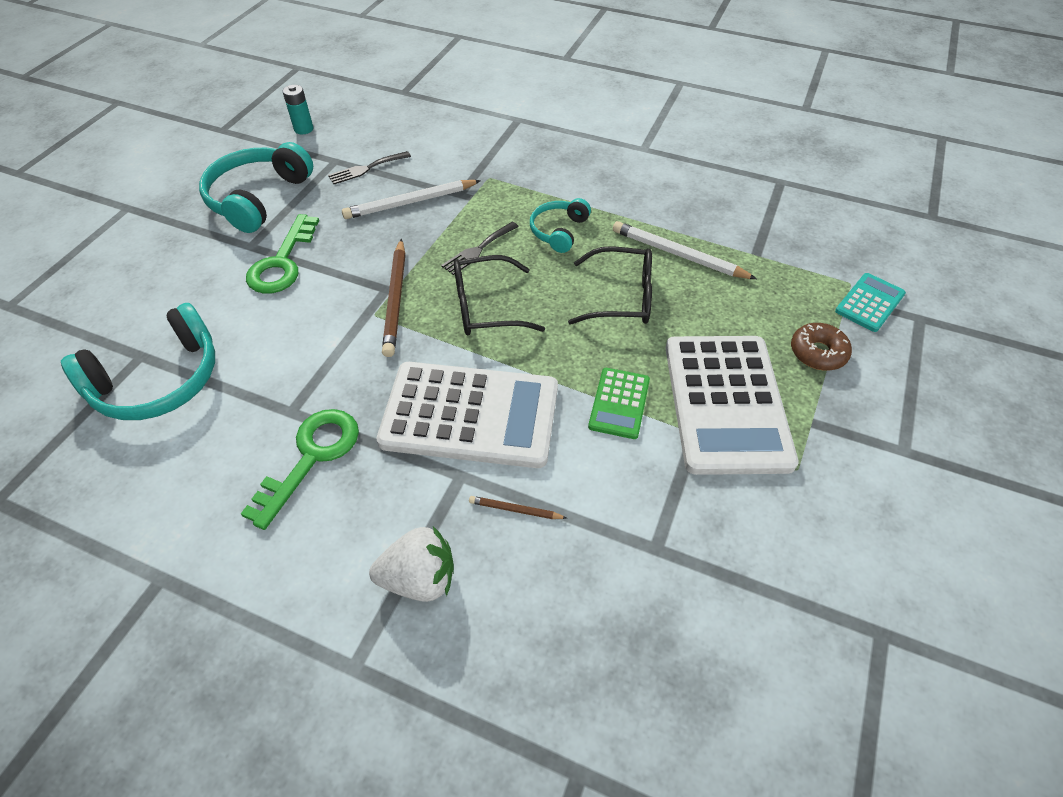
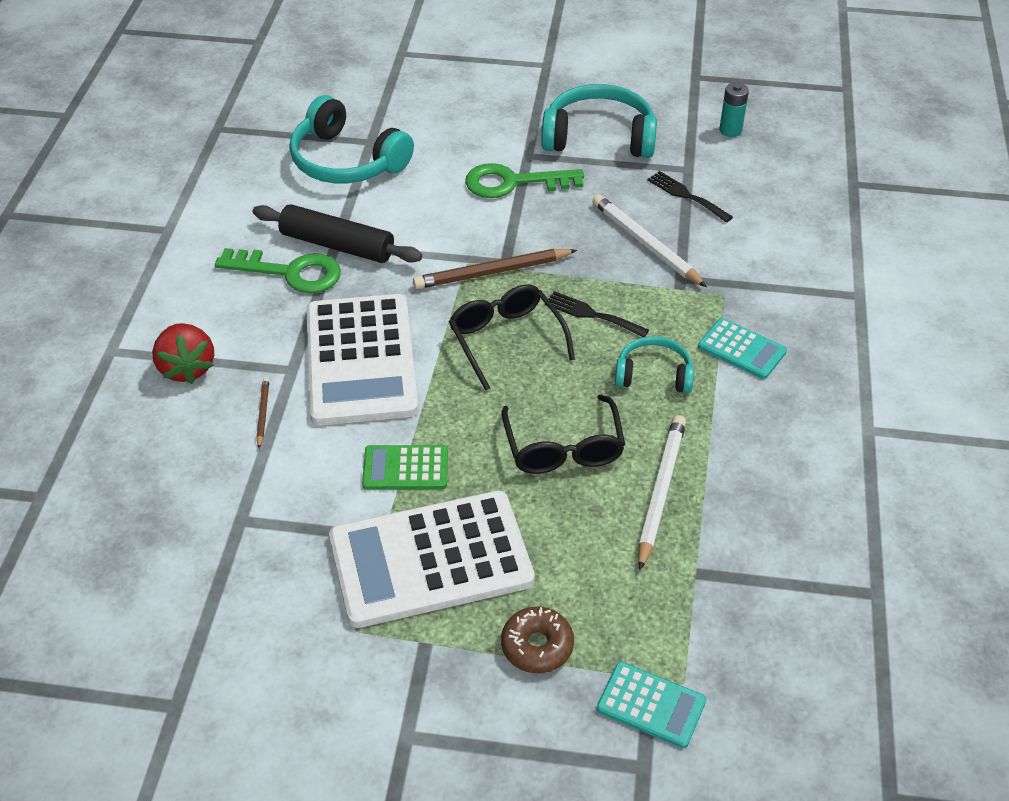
camera: 75 degrees right, 5 degrees down
(291, 409) = (337, 245): none -> black rolling pin
(419, 579) = (187, 368): white strawberry -> red strawberry
(549, 182) = (742, 349): none -> turquoise calculator

